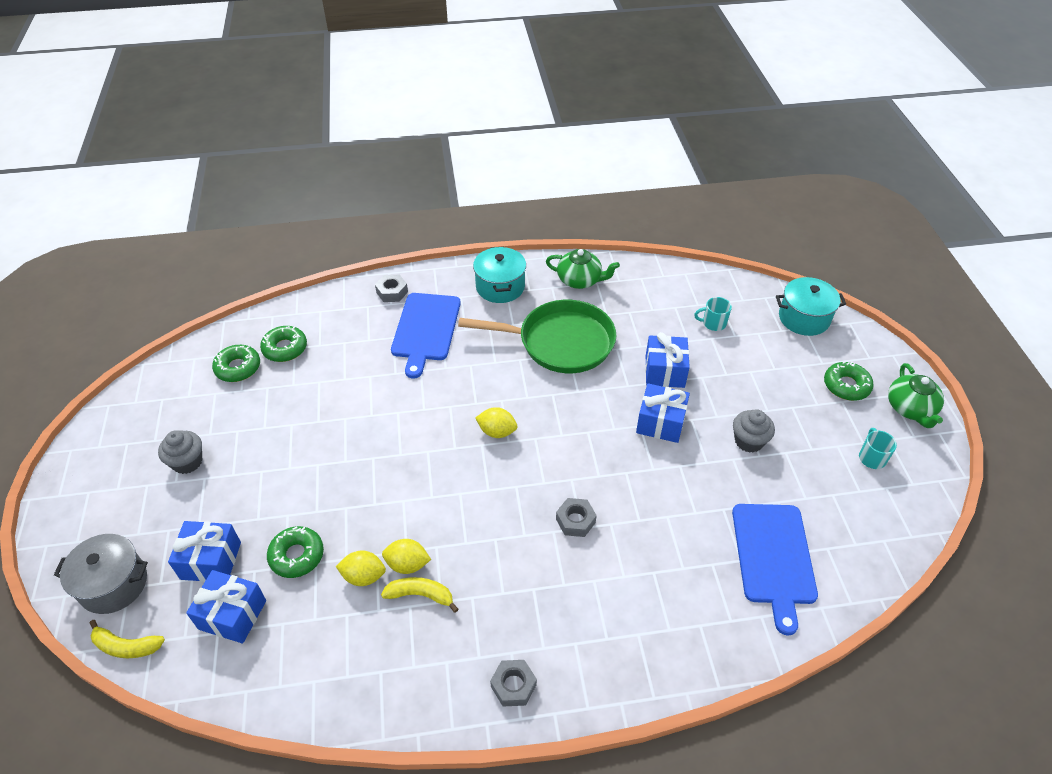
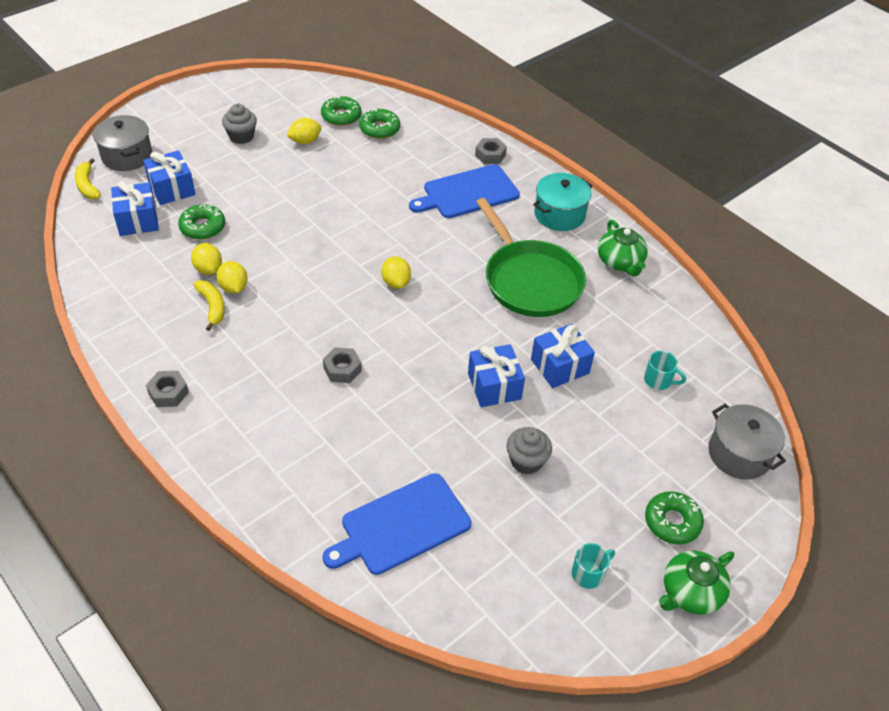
camera: 55 degrees right, 0 degrees up
(247, 412) = (305, 141): none -> yellow lemon
(713, 323) = (658, 380): turquoise mug -> turquoise mug turned 150 degrees clockwise
(804, 318) = (739, 454): turquoise pot -> grey pot

